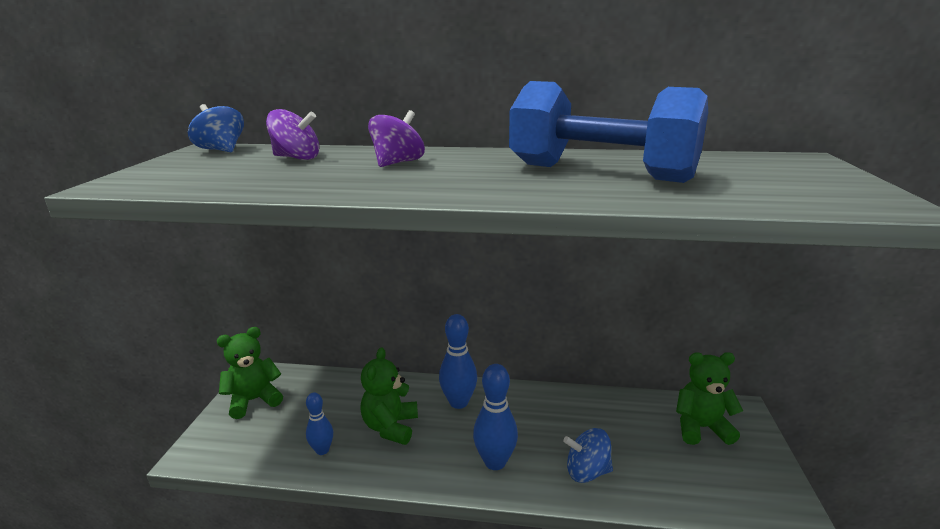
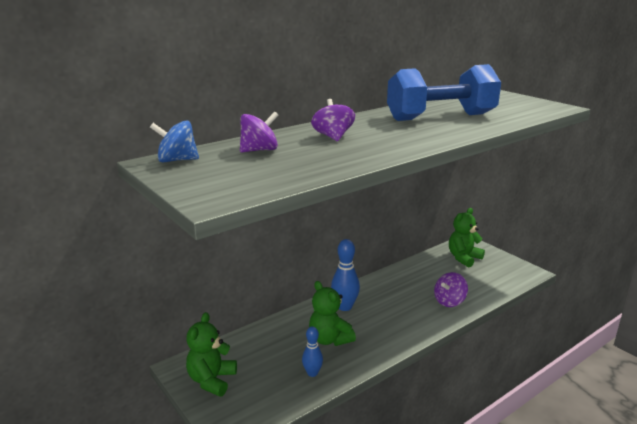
camera: 45 degrees left, 0 degrees up
(495, 462) = (407, 321): blue bowling pin -> none
(587, 471) = (449, 301): blue spinning top -> purple spinning top

